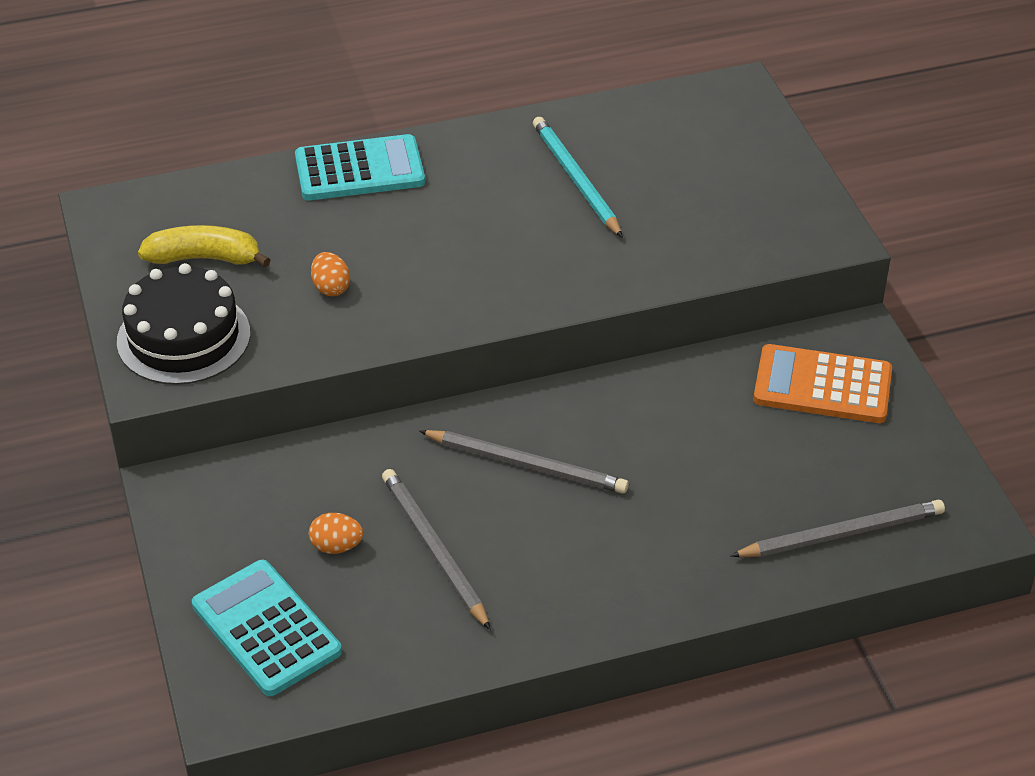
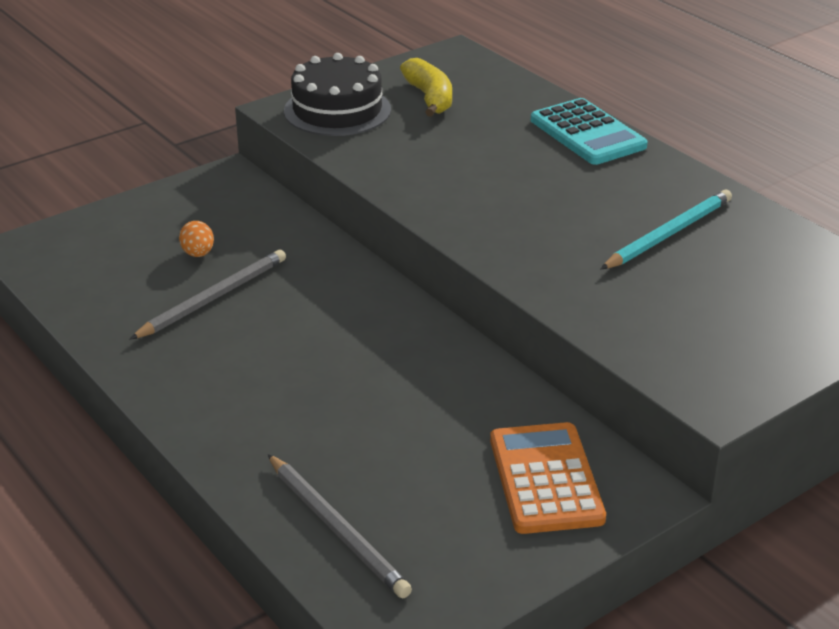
camera: 70 degrees right, 10 degrees down
(266, 629) = (103, 244): turquoise calculator -> none
(331, 288) = (433, 153): orange egg -> none
(526, 464) = (333, 322): grey pencil -> none

